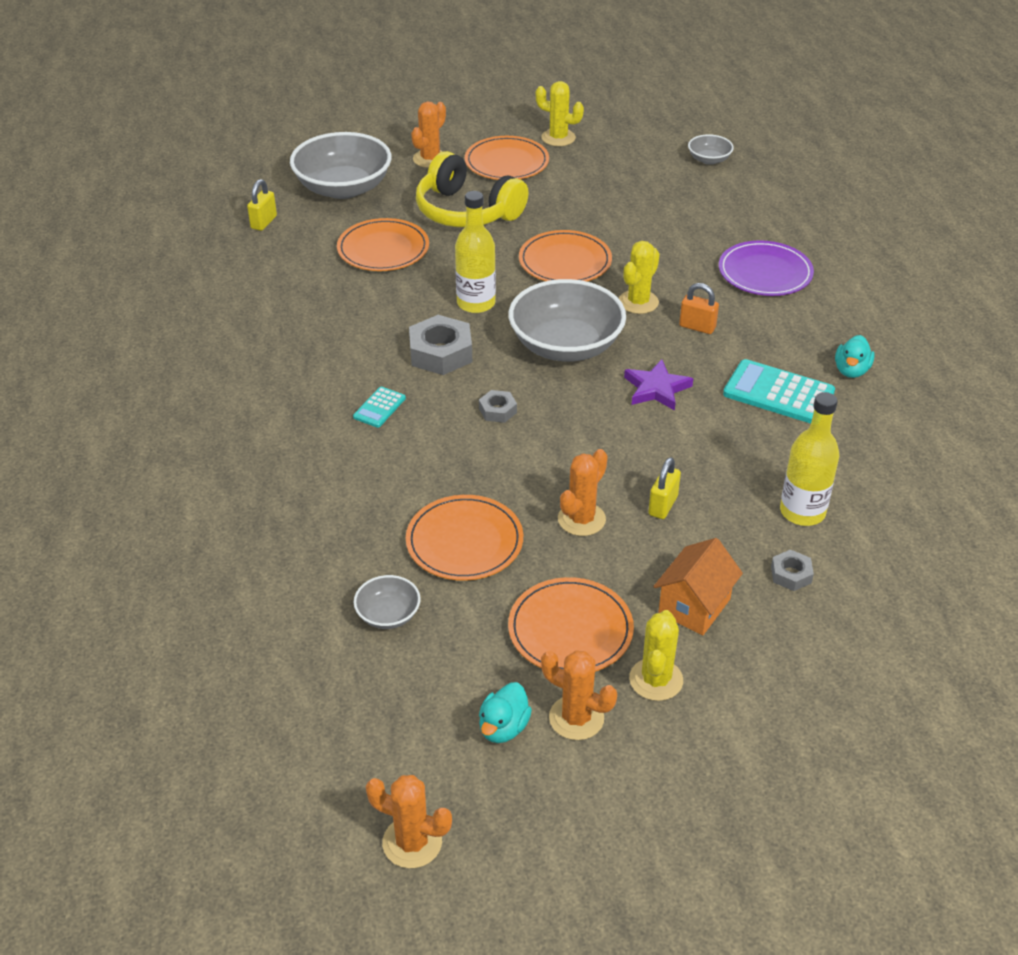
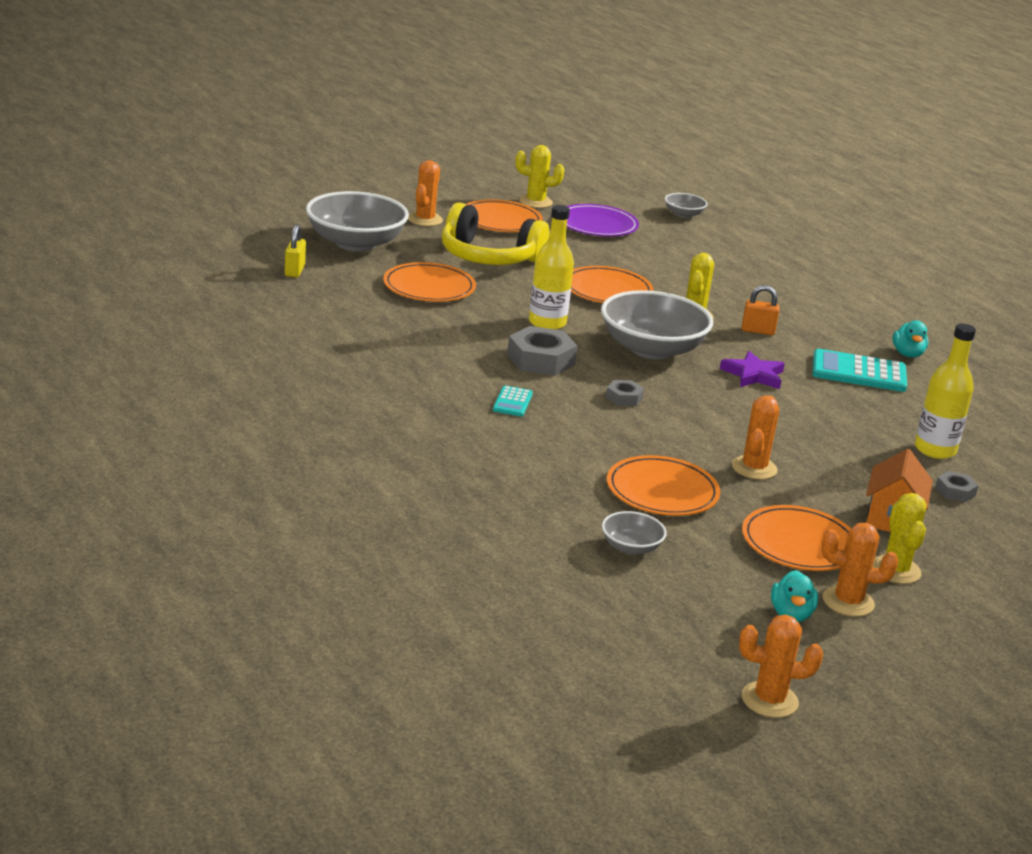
camera: 20 degrees left, 15 degrees down
(663, 505) = (816, 454): yellow padlock -> none
(765, 272) = (788, 291): purple plate -> purple plate (597, 225)

